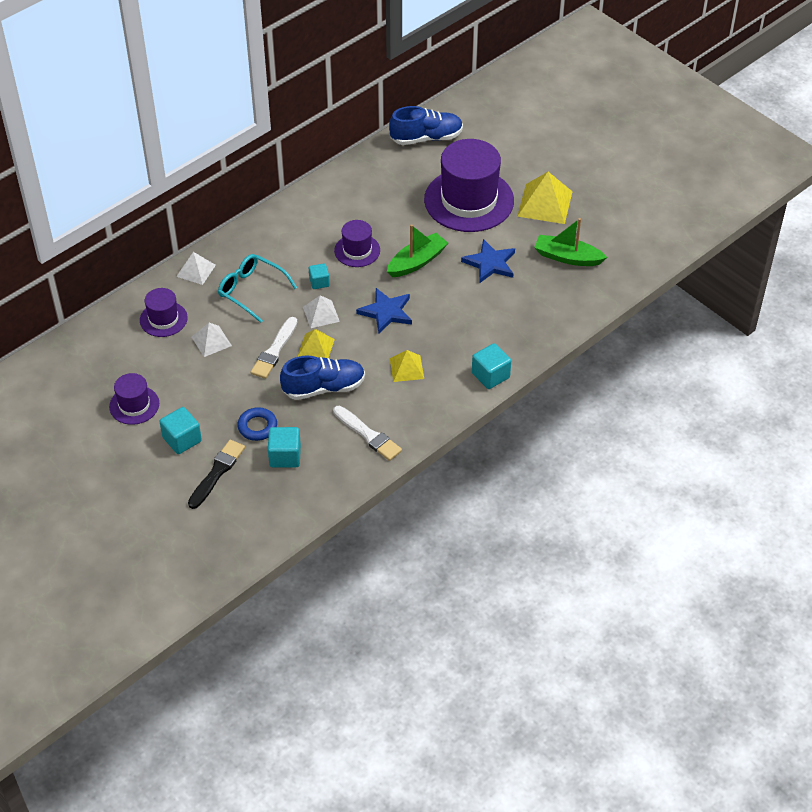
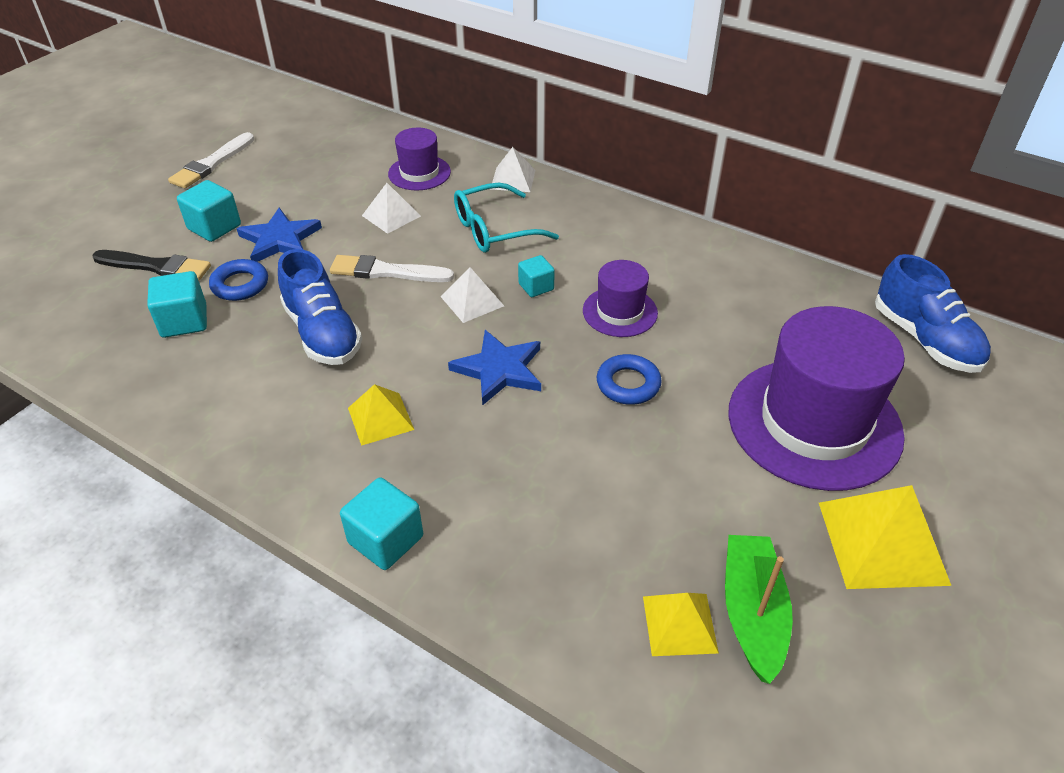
camera: 75 degrees right, 5 degrees down
(134, 405) = (270, 181): purple hat -> none
(251, 291) = (494, 230): turquoise glasses -> turquoise glasses turned 135 degrees counterclockwise
(316, 347) = (402, 309): yellow pyramid -> yellow pyramid (680, 624)
(368, 435) = (228, 401): white brush -> white brush (212, 164)
(417, 262) = (628, 384): green boat -> blue ring
(490, 263) = (671, 484): blue star -> blue star (280, 240)

